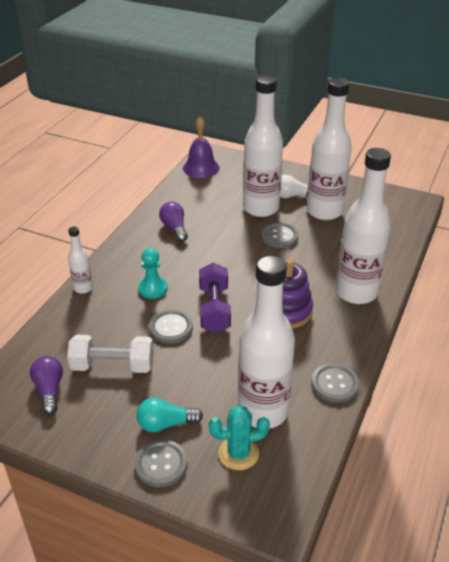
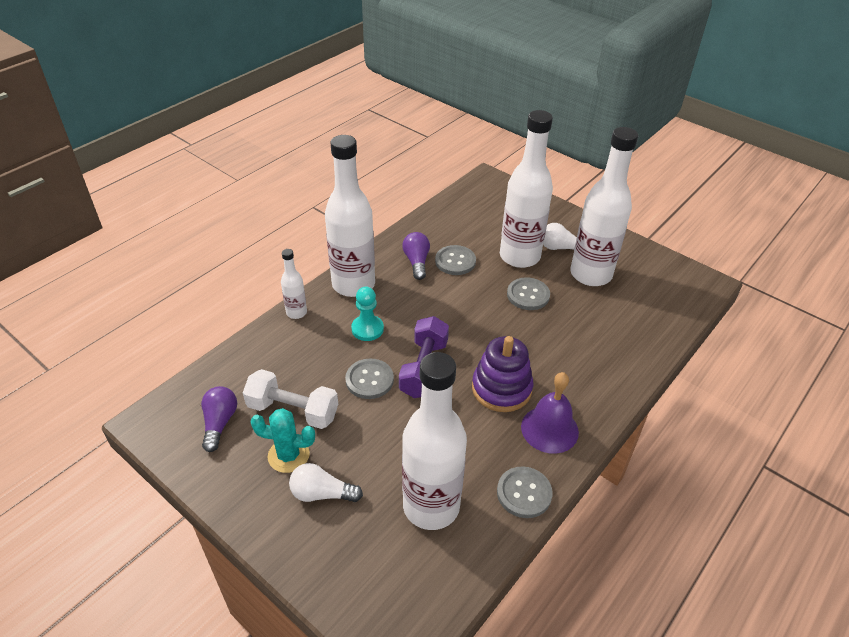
camera: 15 degrees right, 5 degrees up
(161, 464) = (299, 540): grey button -> grey button (455, 261)
(165, 424) = (322, 493): turquoise light bulb -> white light bulb
(201, 168) = (471, 195): purple bell -> purple bell (549, 429)
(238, 453) = (386, 550): turquoise cactus -> turquoise cactus (288, 455)
(356, 292) = (591, 384): white bottle -> white bottle (353, 284)

